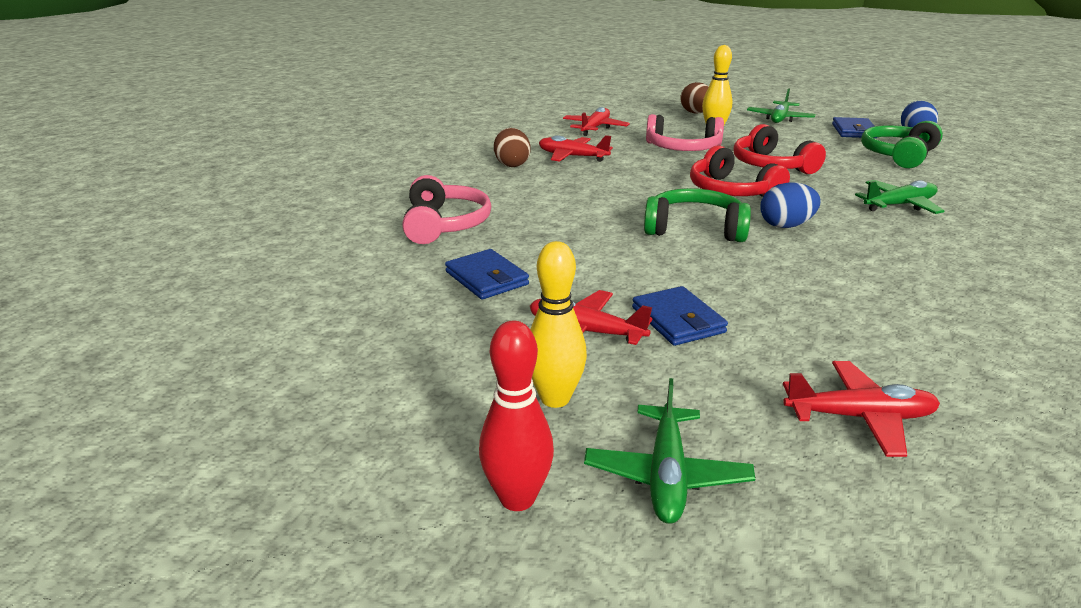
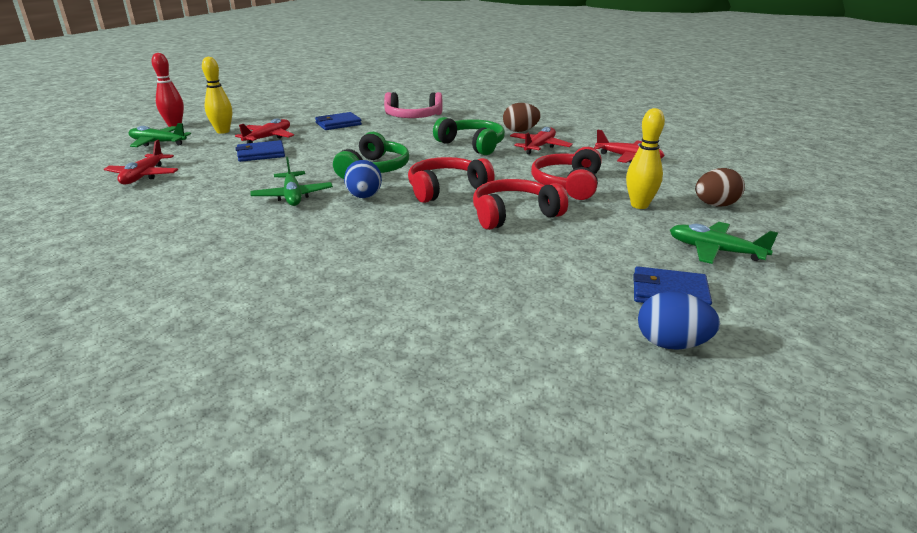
camera: 95 degrees right, 0 degrees up
(683, 148) = (568, 184): pink headphones -> red headphones
(898, 155) = (551, 297): green headphones -> green headphones (472, 145)
(899, 205) = (385, 252): green plane -> green plane (293, 196)

